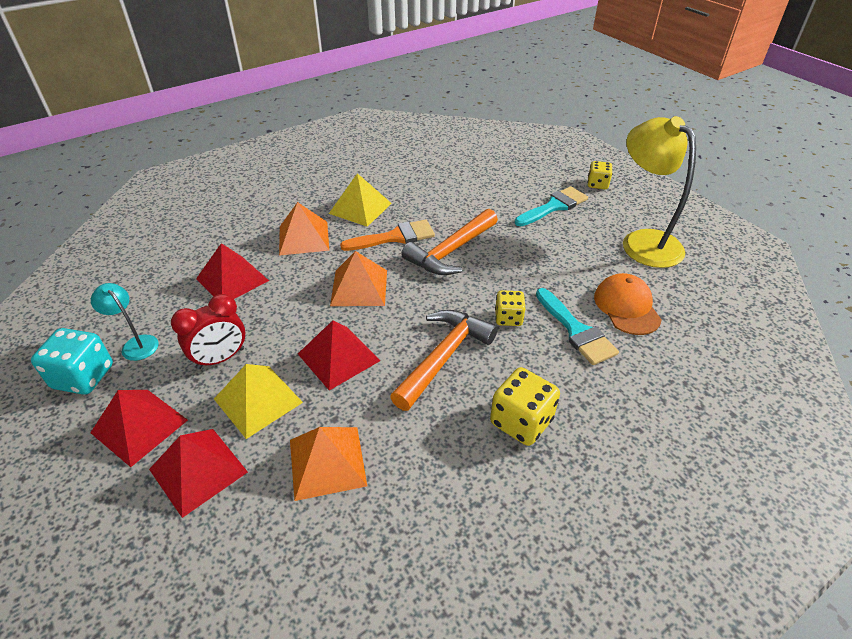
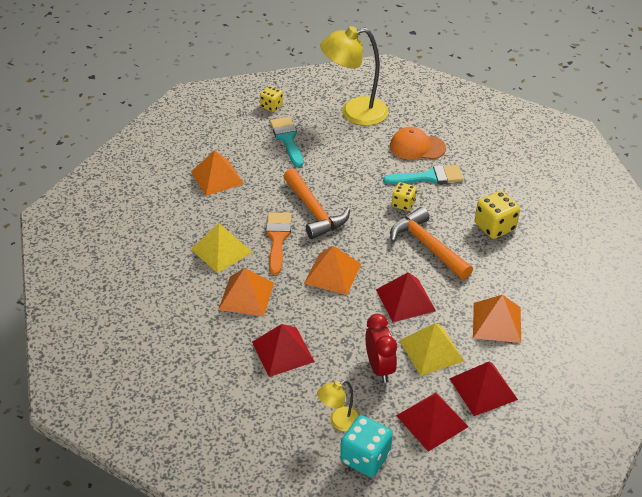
camera: 70 degrees left, 0 degrees up
(136, 344) = (339, 422): turquoise lamp -> yellow lamp
(462, 180) = (217, 177): none -> orange pyramid

